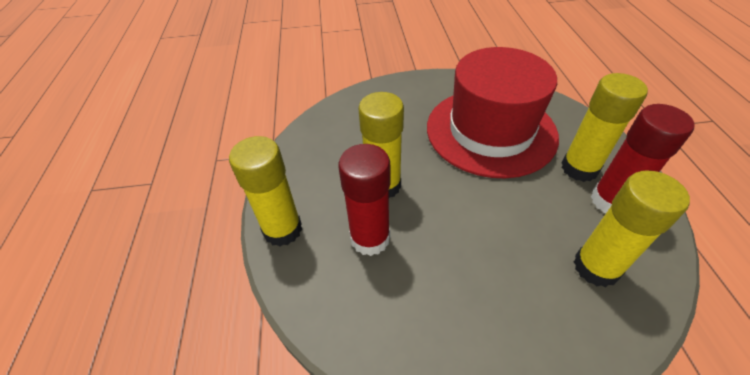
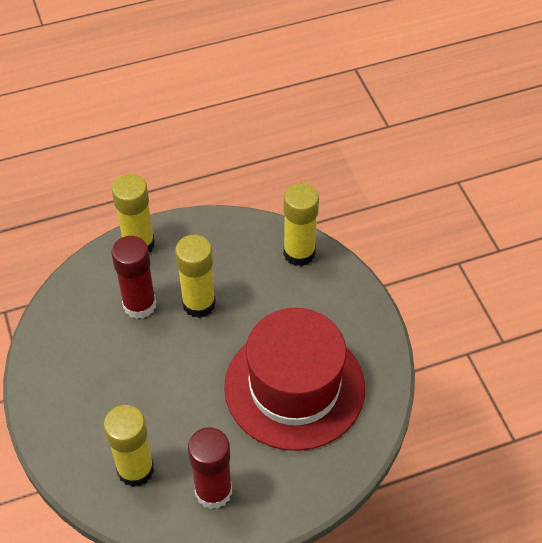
camera: 75 degrees right, 5 degrees up
(579, 168) = (253, 468): yellow glue stick -> yellow glue stick (299, 253)

